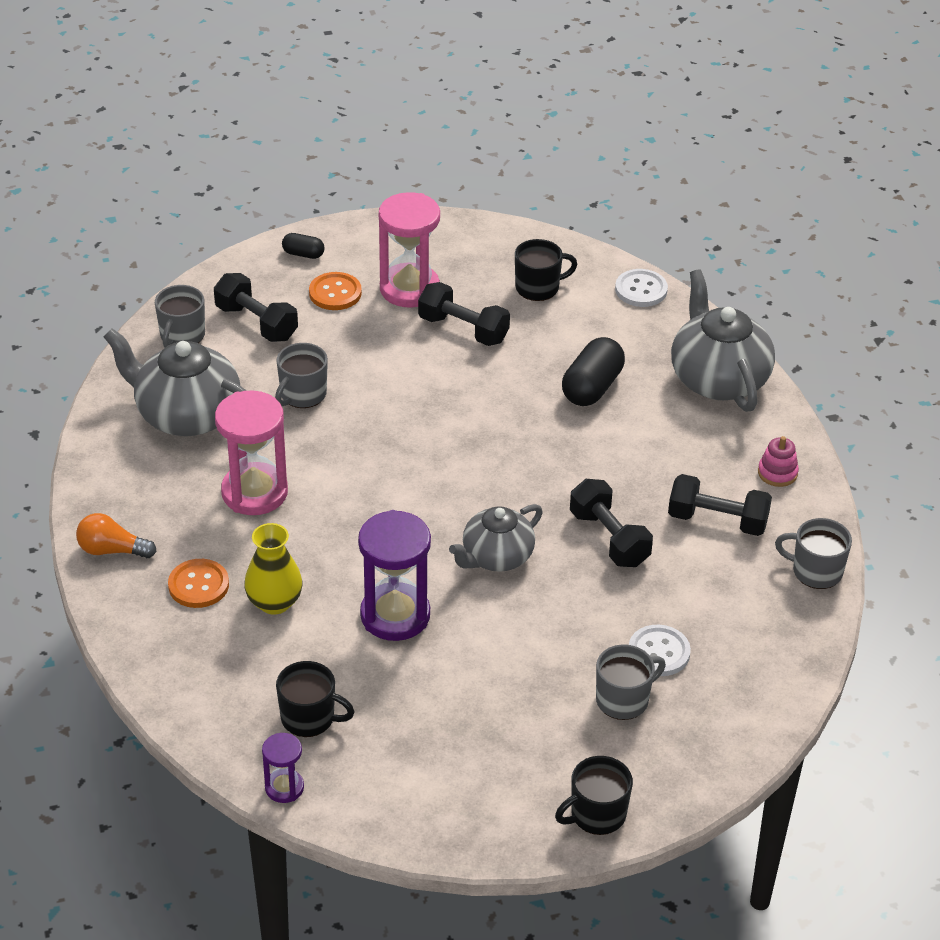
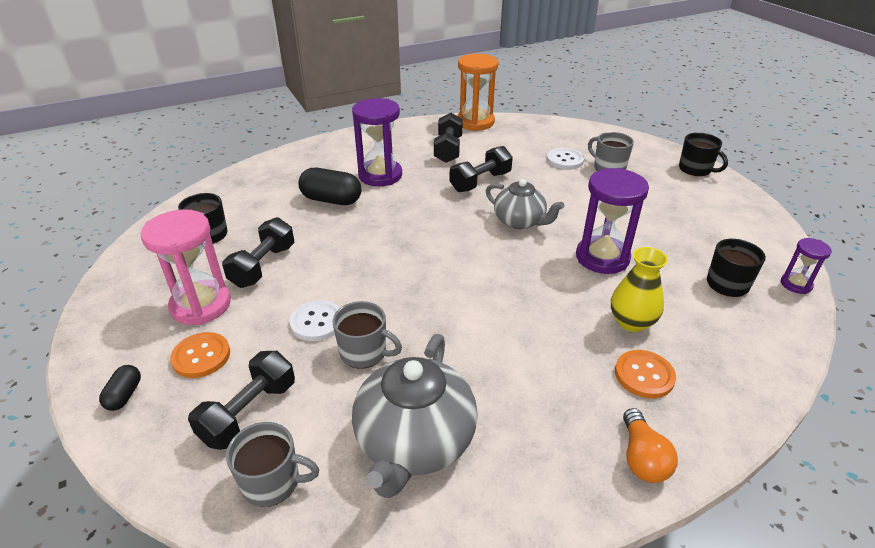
camera: 100 degrees left, 5 degrees down
(254, 492) = (510, 360): pink hourglass -> none
(641, 290) = (217, 189): white button -> white button (317, 322)
(649, 438) = (380, 175): none -> purple hourglass
(718, 379) = (316, 156): grey teapot -> none
(777, 473) = (400, 135): pink stacking toy -> none
(815, 571) = (475, 122): grey mug -> orange hourglass

